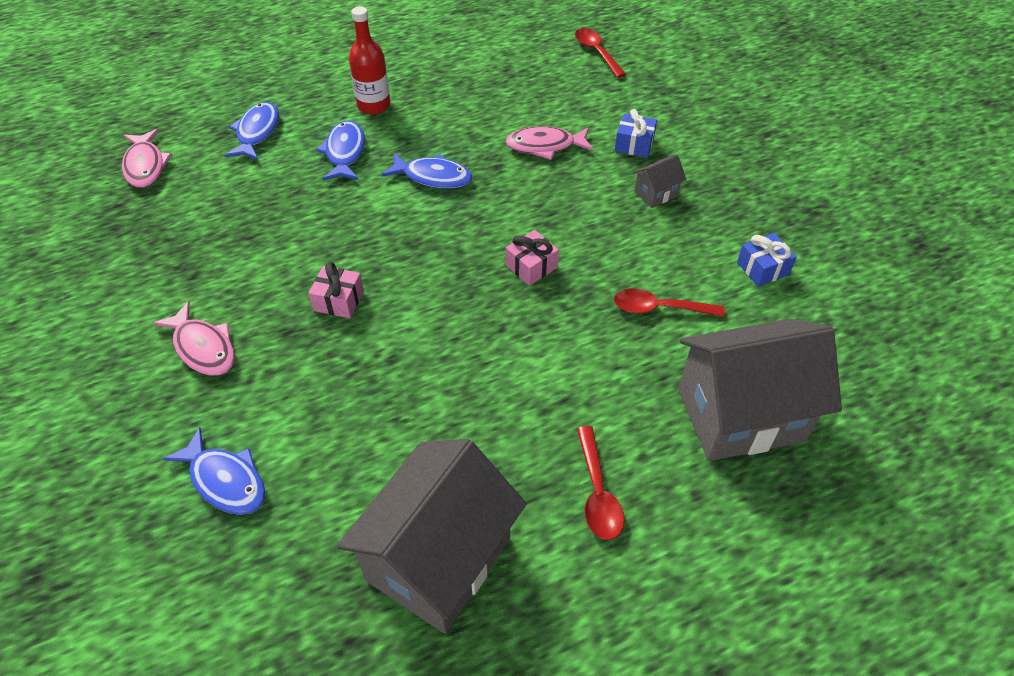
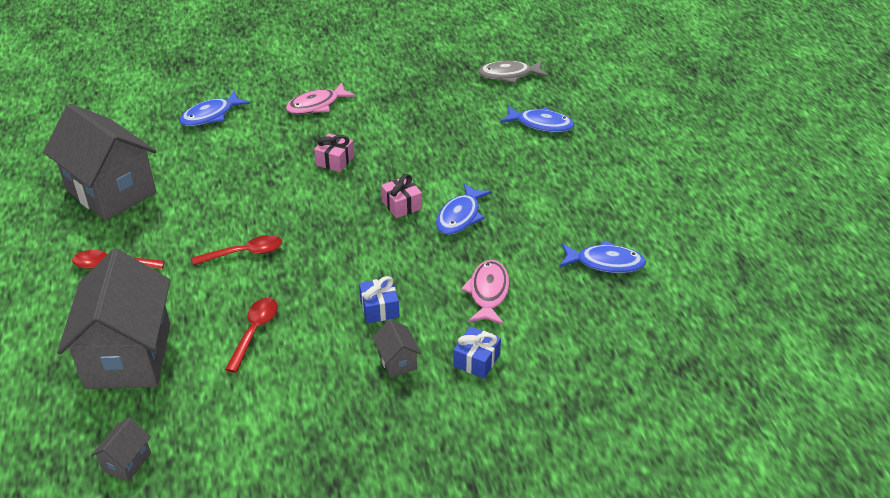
camera: 100 degrees right, 10 degrees down
(145, 166) = (509, 75): pink fish -> grey fish
(345, 152) = (505, 169): blue fish -> blue fish (605, 263)
(374, 105) = (570, 188): red bottle -> none
(531, 266) = (332, 262): pink gift -> pink gift (402, 205)
(596, 52) = (652, 361): red spoon -> red spoon (244, 253)
(762, 268) = (270, 417): blue gift -> blue gift (379, 308)
(871, 366) = (126, 462): none -> grey house

